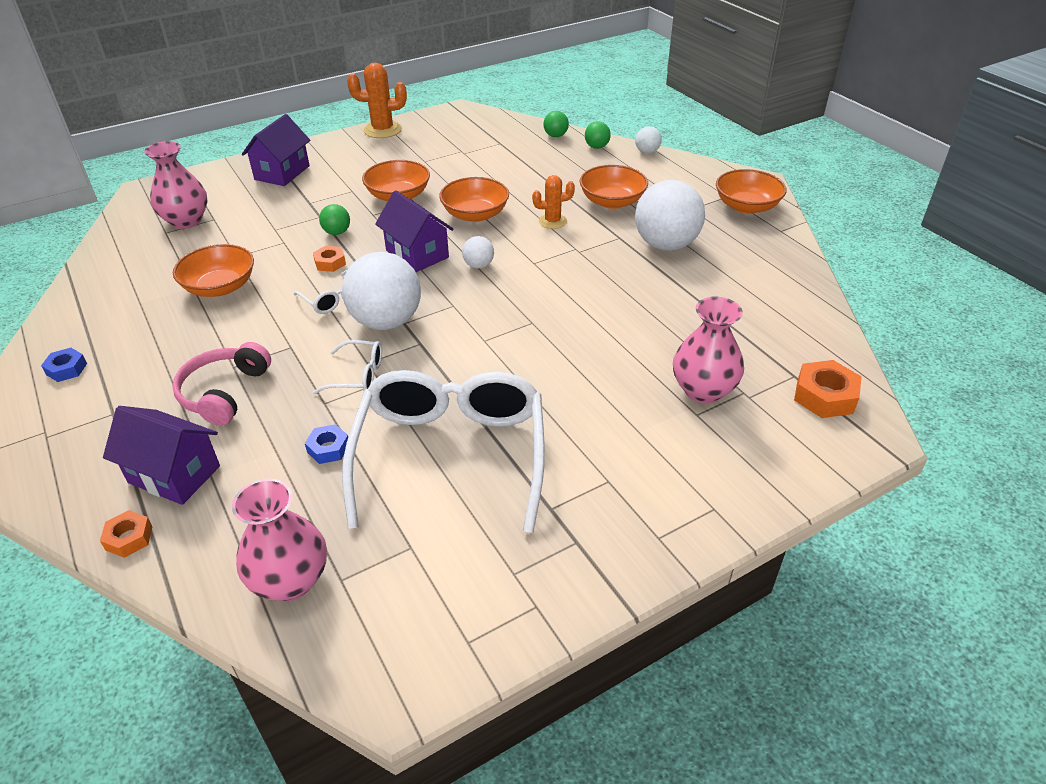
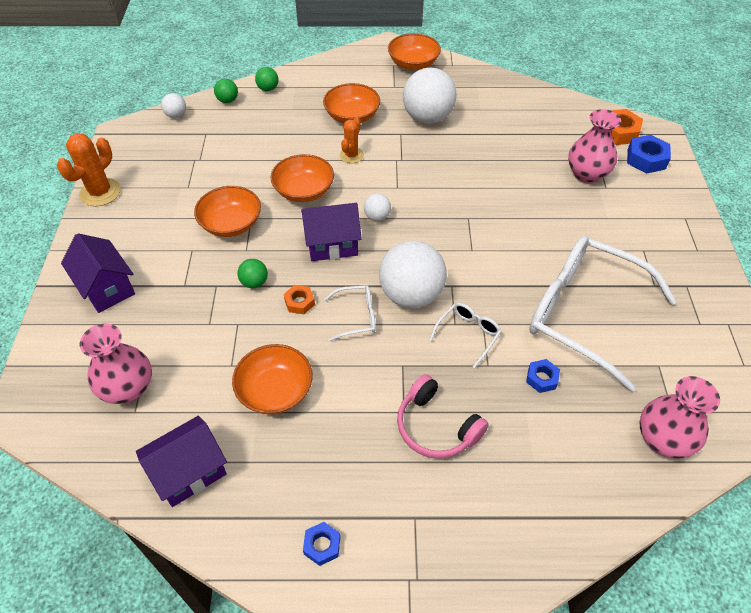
camera: 60 degrees left, 10 degrees up
(129, 538) = (579, 533): orange nut -> none
(174, 474) = (520, 486): purple house -> purple house (189, 472)
(647, 152) = (301, 70): white ball -> white ball (176, 115)
(798, 437) = (646, 159): none -> blue nut

